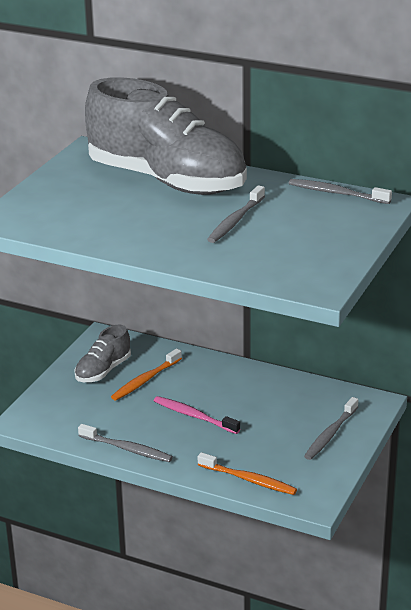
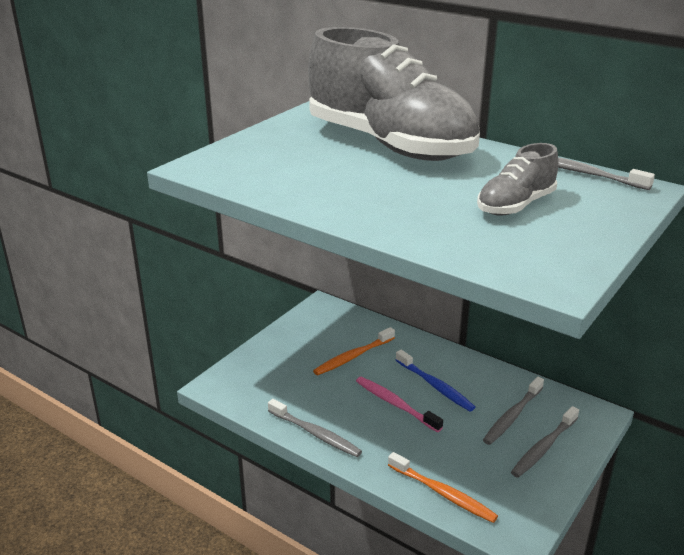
camera: 10 degrees right, 0 degrees up
(103, 371) = (313, 341): grey shoe -> grey shoe (515, 205)
(227, 396) = (435, 386): none -> blue toothbrush
(235, 221) = (458, 191): grey toothbrush -> grey toothbrush (512, 416)

